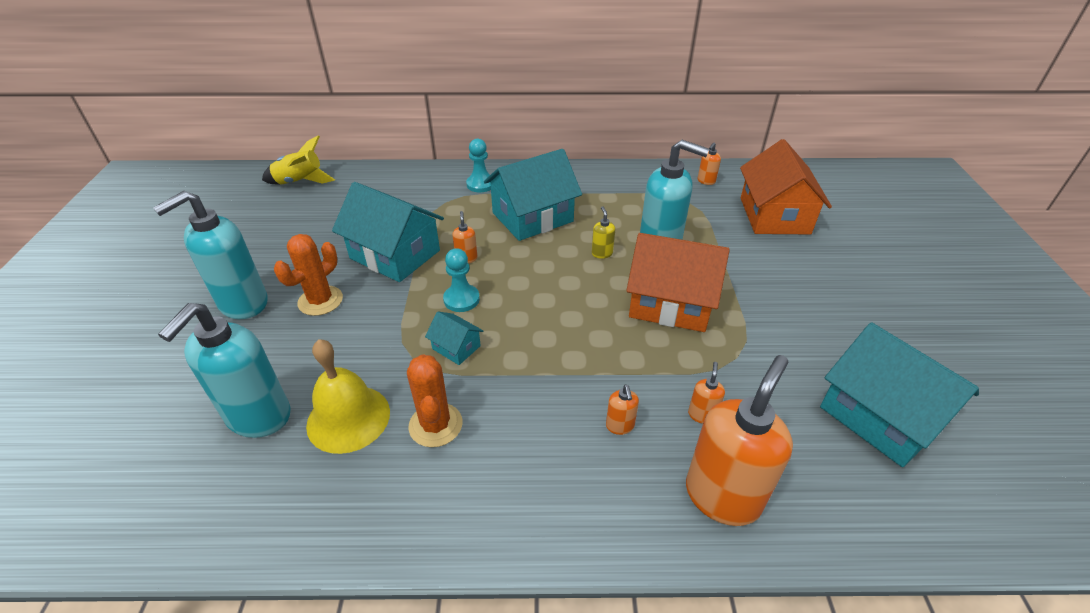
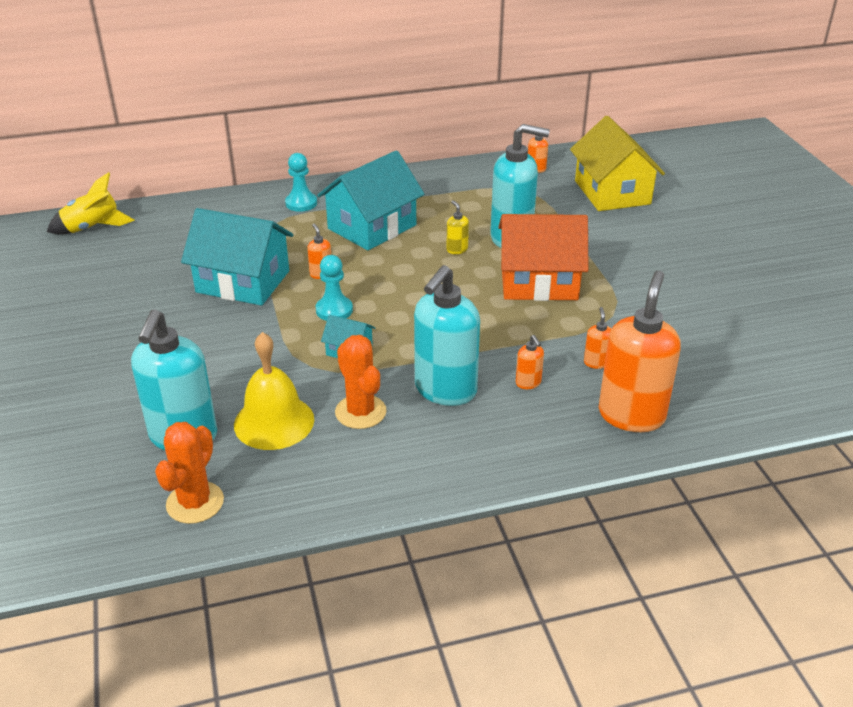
camera: 15 degrees left, 5 degrees down
(243, 303) = (103, 350): turquoise soap dispenser -> turquoise soap dispenser (445, 390)
(320, 301) = (187, 334): orange cactus -> orange cactus (195, 503)
(774, 215) = (612, 192): orange house -> yellow house
(880, 416) = (744, 338): turquoise house -> none

